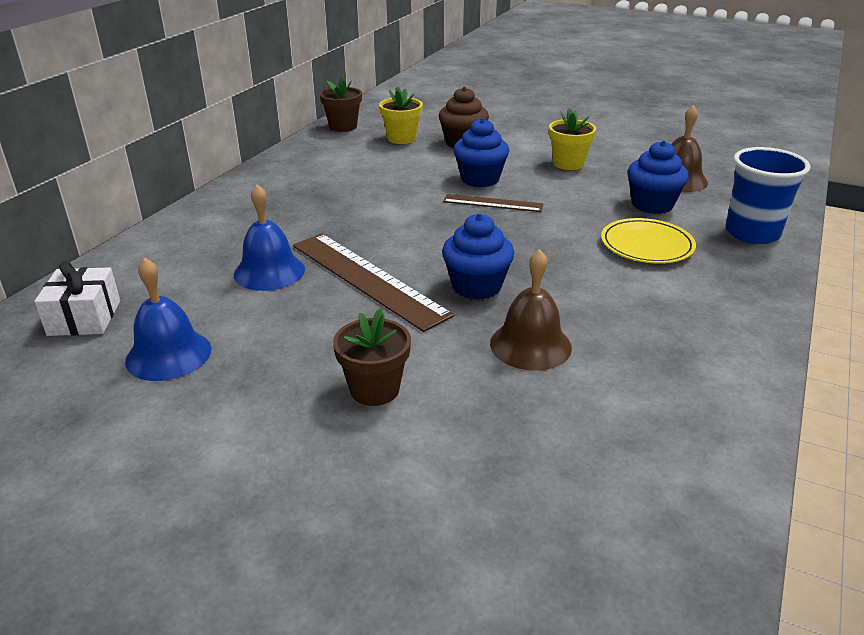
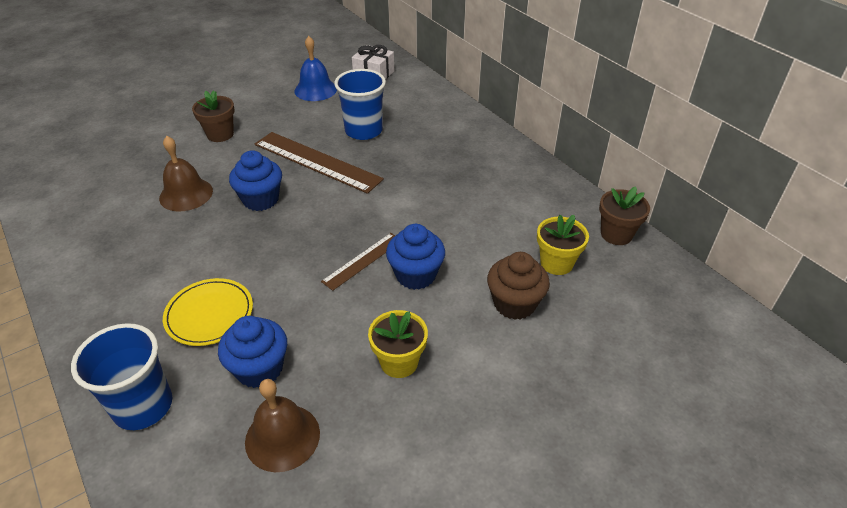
camera: 120 degrees right, 10 degrees up
(269, 271) = (363, 131): blue bell -> blue cup
(367, 279) = (317, 161): brown ruler -> brown ruler turned 45 degrees clockwise

